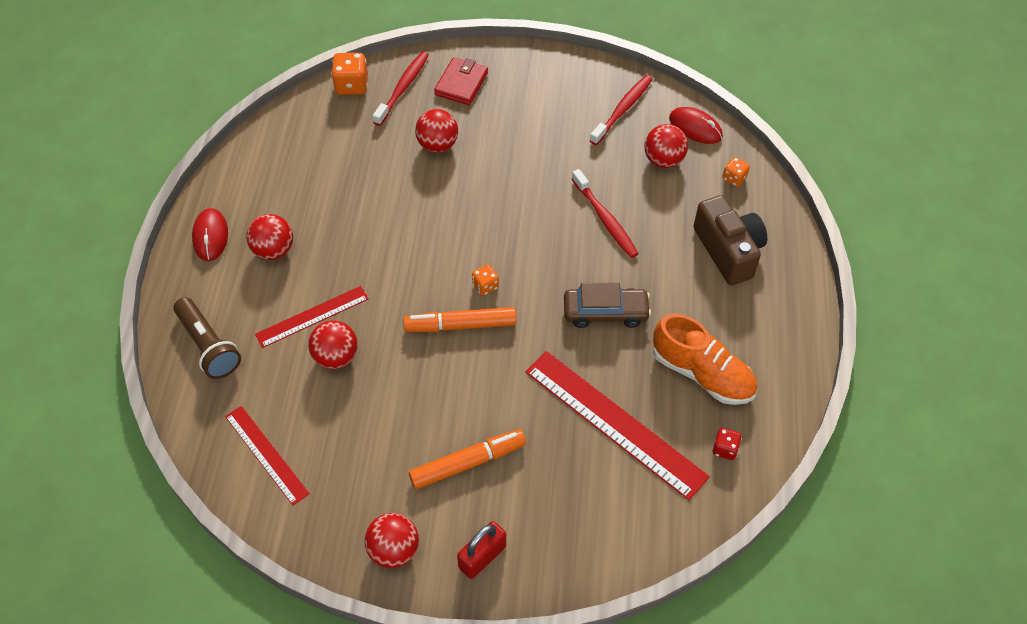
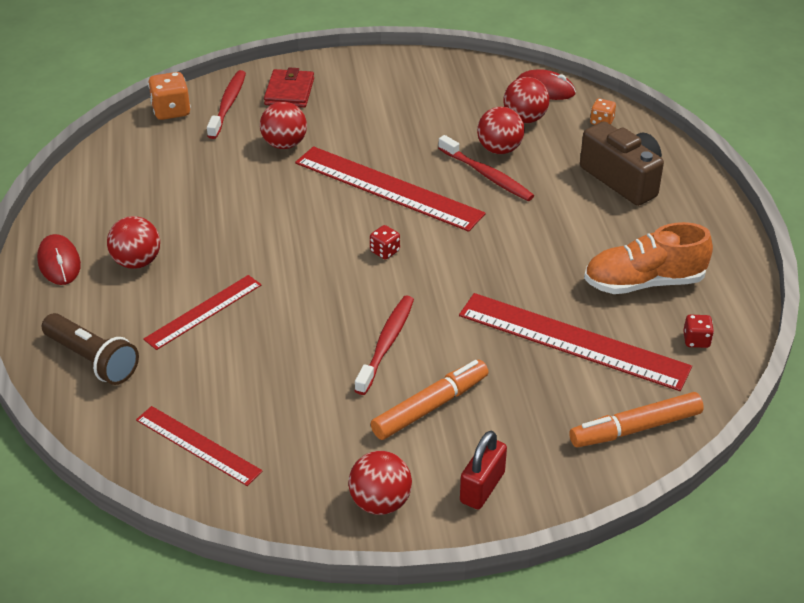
camera: 15 degrees left, 15 degrees down
(336, 357) = (244, 342): red ball -> red ball (499, 149)
(461, 325) = (372, 289): orange marker -> orange marker (636, 428)
(485, 286) = (385, 251): orange dice -> red dice
(512, 215) = (388, 188): none -> red ruler
(605, 312) = (521, 251): brown car -> none
(622, 109) = (465, 86): red toothbrush -> red toothbrush (386, 344)
(702, 374) = (644, 282): orange shoe -> orange shoe turned 150 degrees clockwise

